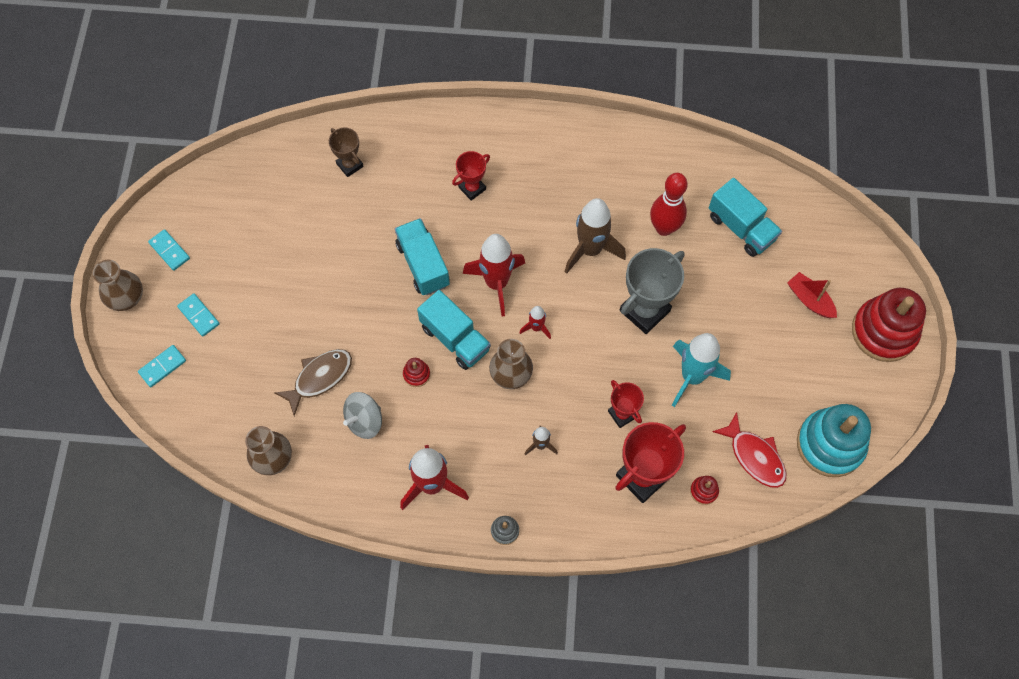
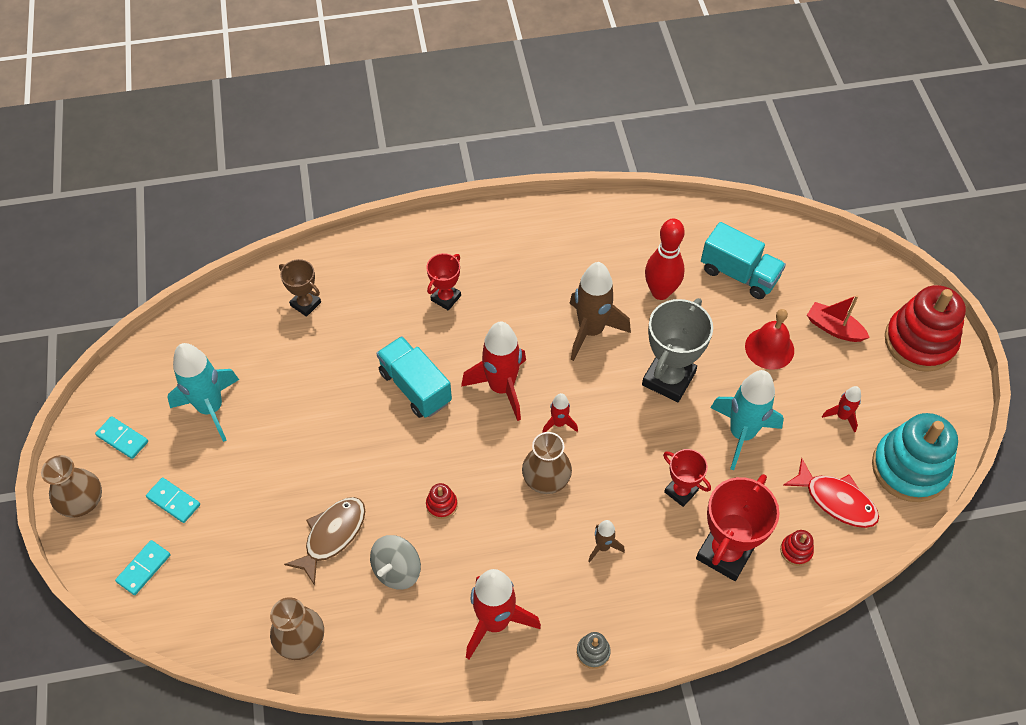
camera: 15 degrees left, 10 degrees down
(247, 241) = (211, 408): none -> turquoise rocket
(455, 338) = (473, 456): turquoise truck -> none
(744, 304) = (769, 348): none -> red bell
(787, 383) = (842, 416): none -> red rocket

